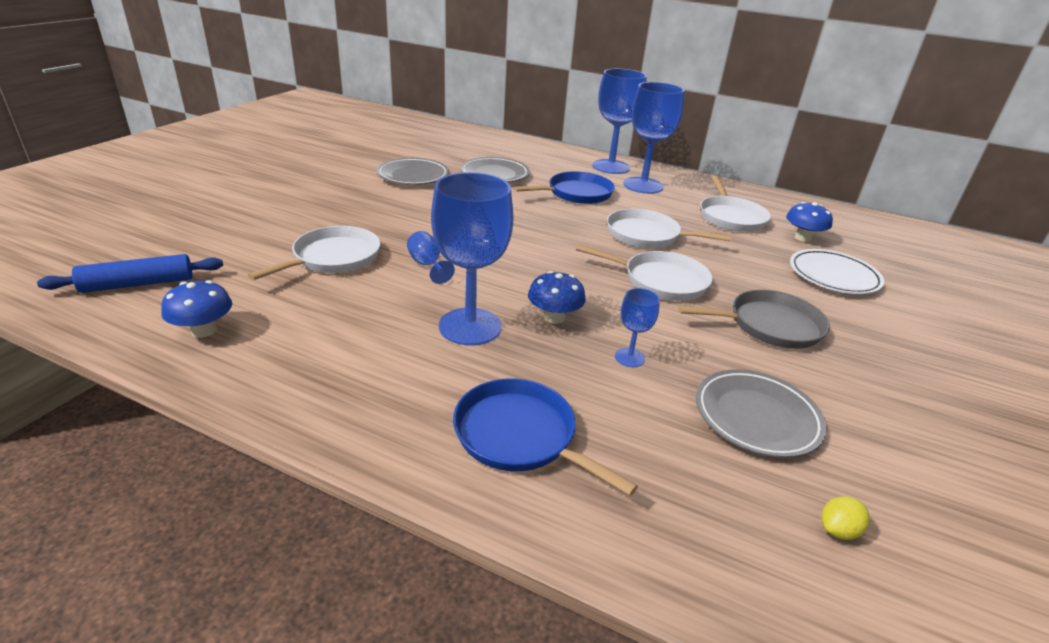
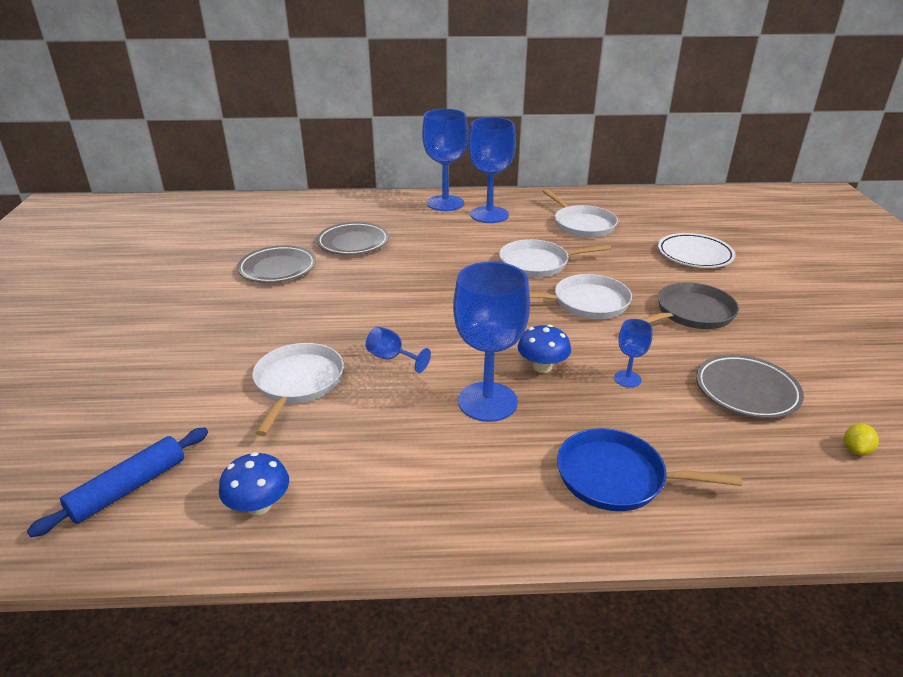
camera: 25 degrees left, 0 degrees up
(576, 193) = (444, 240): blue pan -> none
(802, 238) = (647, 227): blue mushroom -> none

